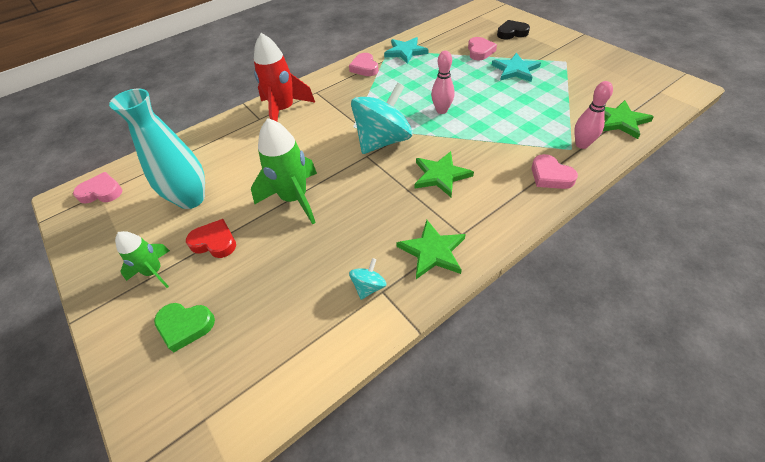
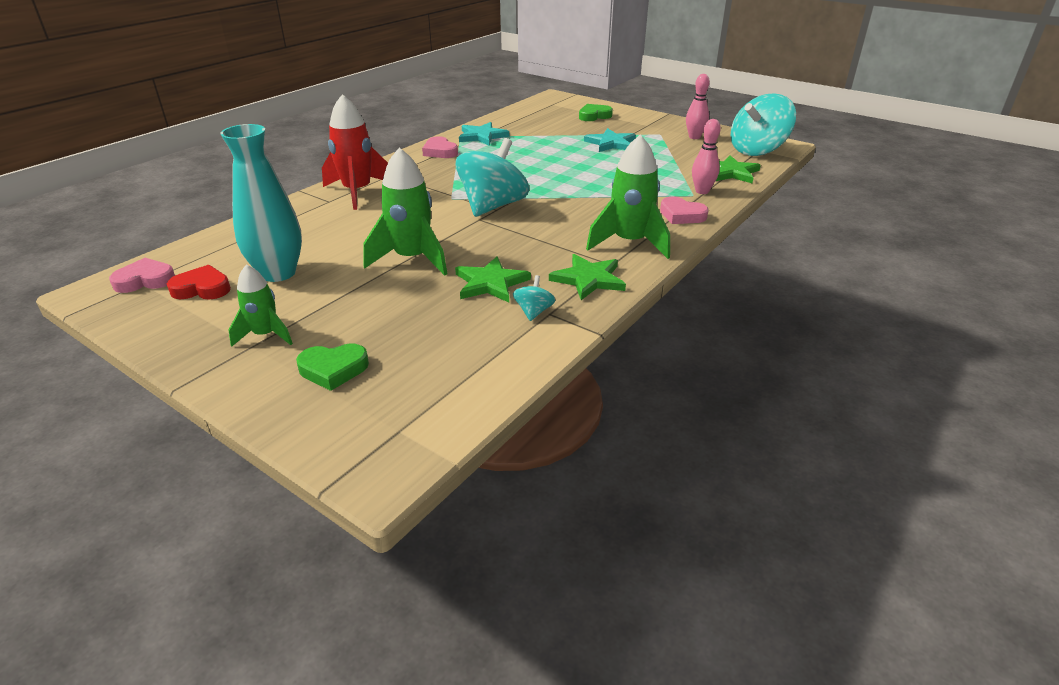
camera: 20 degrees left, 15 degrees down
(214, 242) = (331, 303): red heart -> red heart (202, 288)
(441, 110) = (546, 178): pink bowling pin -> pink bowling pin (694, 137)
(441, 175) = (570, 225): green star -> green star (490, 283)
(480, 51) = (566, 131): pink heart -> none
(487, 207) = (629, 243): none -> green rocket
(511, 33) = (594, 116): black heart -> green heart
(658, 92) = (757, 150): none -> turquoise spinning top

